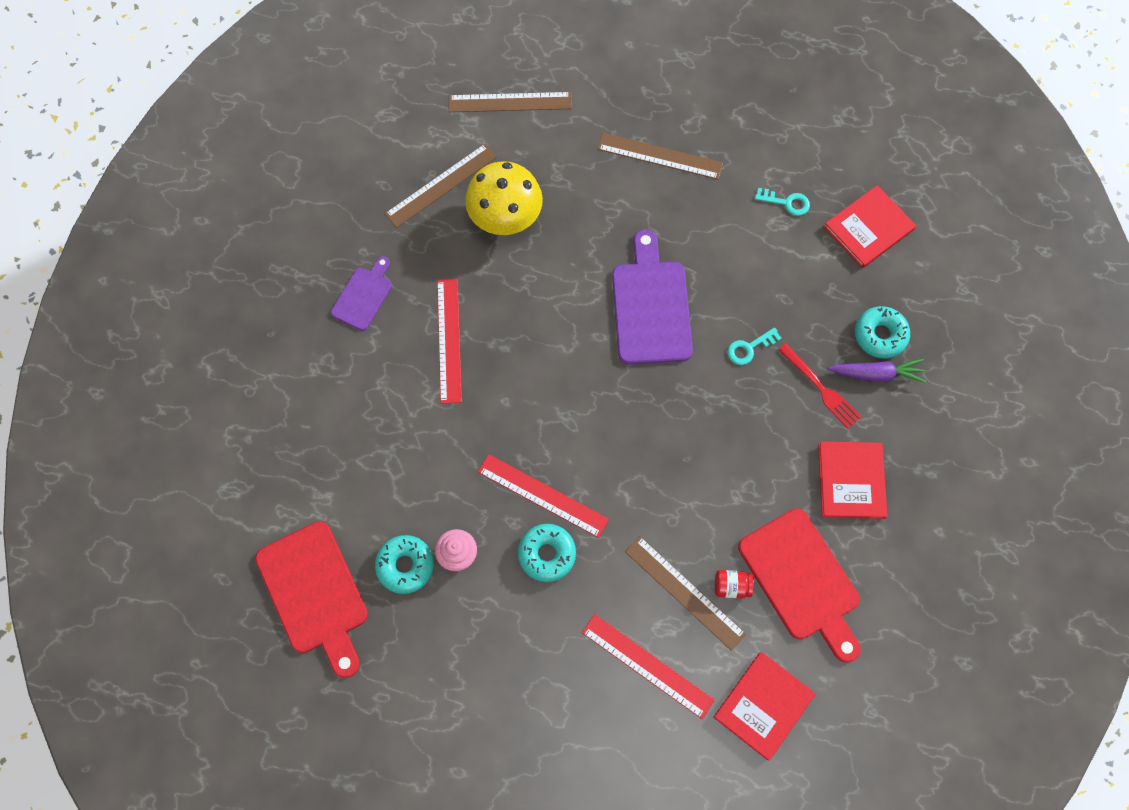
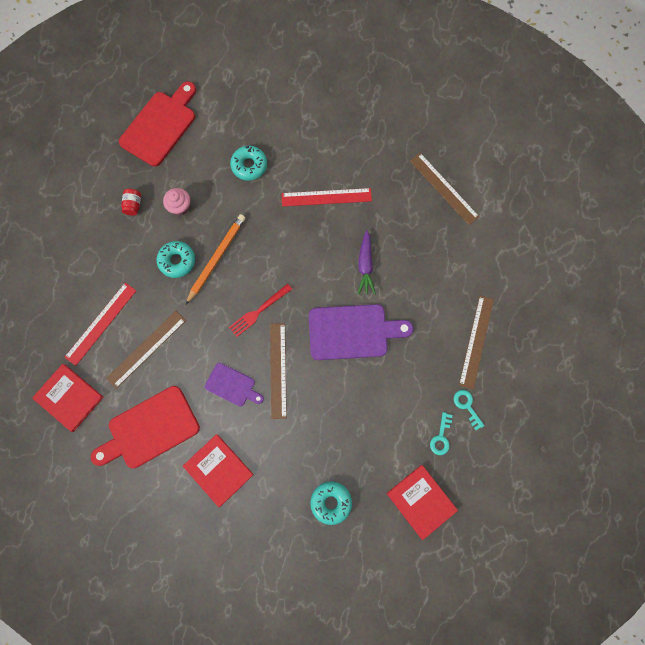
camera: 90 degrees right, 5 degrees up
(314, 593) = (160, 126): red cutting board -> red cutting board turned 150 degrees clockwise
(363, 296) = (358, 143): purple cutting board -> purple cutting board (232, 386)
(405, 565) = (174, 176): turquoise donut -> turquoise donut (249, 166)
(505, 216) = (421, 232): yellow mushroom -> none
(510, 102) = (515, 233): brown ruler -> brown ruler (278, 370)
(543, 495) = (216, 258): red ruler -> orange pencil
(731, 586) = (148, 380): red jar -> red jar (133, 205)
(749, 348) = (320, 401): turquoise key -> turquoise key (467, 406)
(821, 388) = (288, 453): red fork -> red fork (258, 311)
(851, 481) = (218, 470): red book -> red book turned 45 degrees clockwise
(876, 374) = (300, 496): purple carrot -> purple carrot (365, 266)

